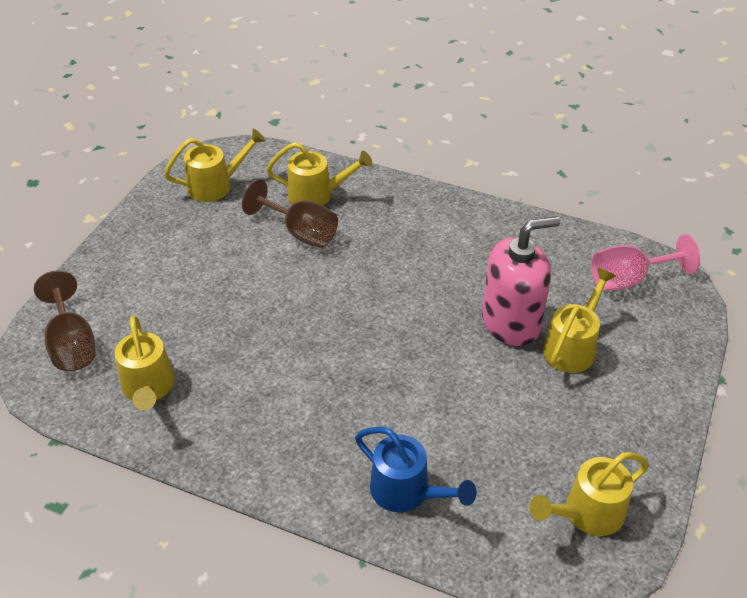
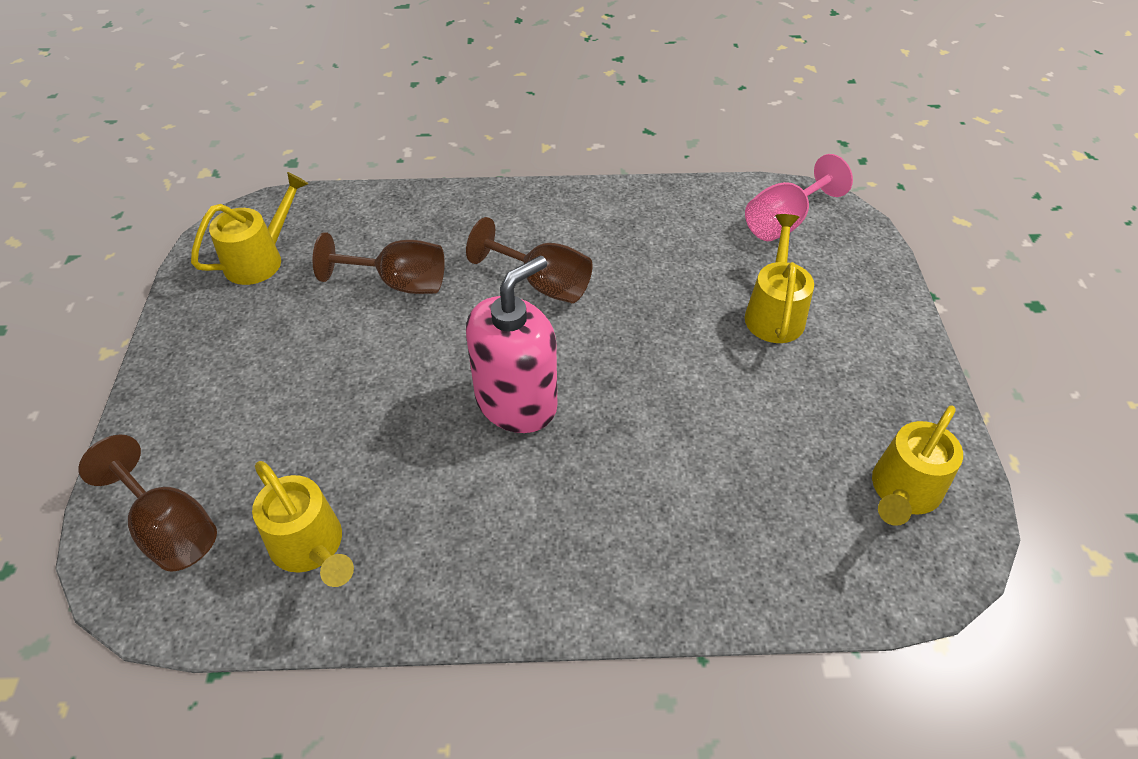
camera: 25 degrees left, 5 degrees up
(317, 195) = (394, 233): yellow watering can -> none
(404, 266) = (543, 283): none -> brown goblet
(407, 492) = (704, 549): blue watering can -> none
(511, 322) = (696, 308): pink soap dispenser -> pink soap dispenser (516, 402)

